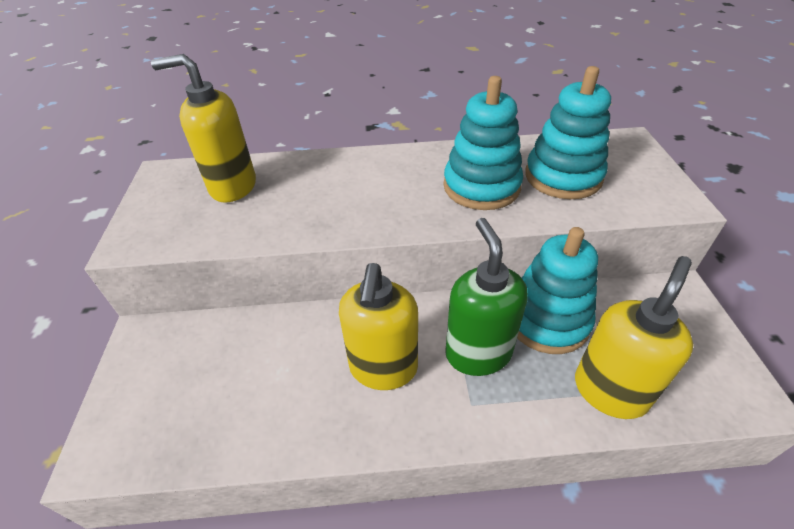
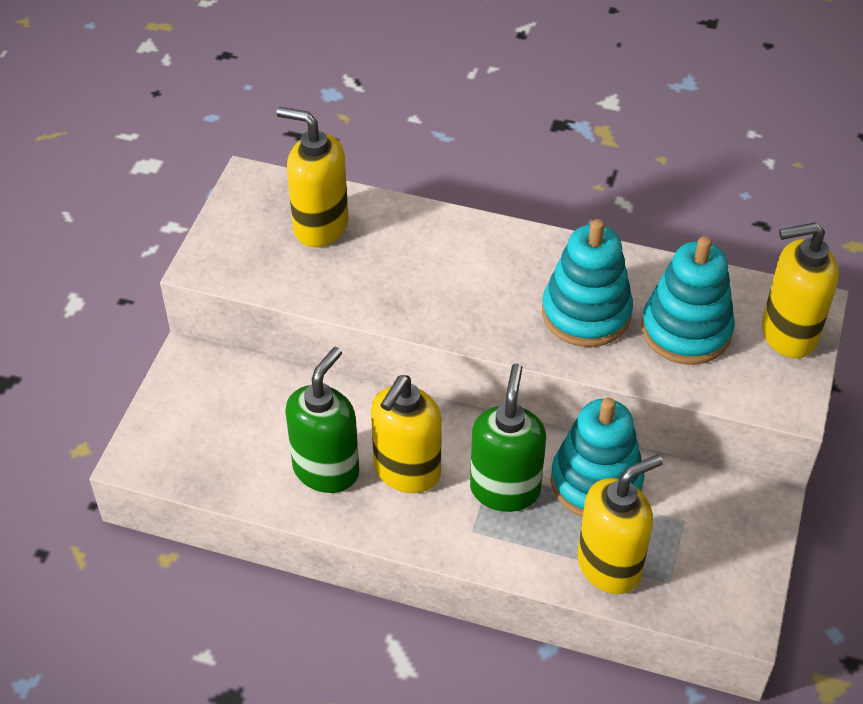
camera: 20 degrees right, 5 degrees up
(306, 394) = (326, 470): none -> green soap dispenser
(633, 159) = (788, 334): none -> yellow soap dispenser

